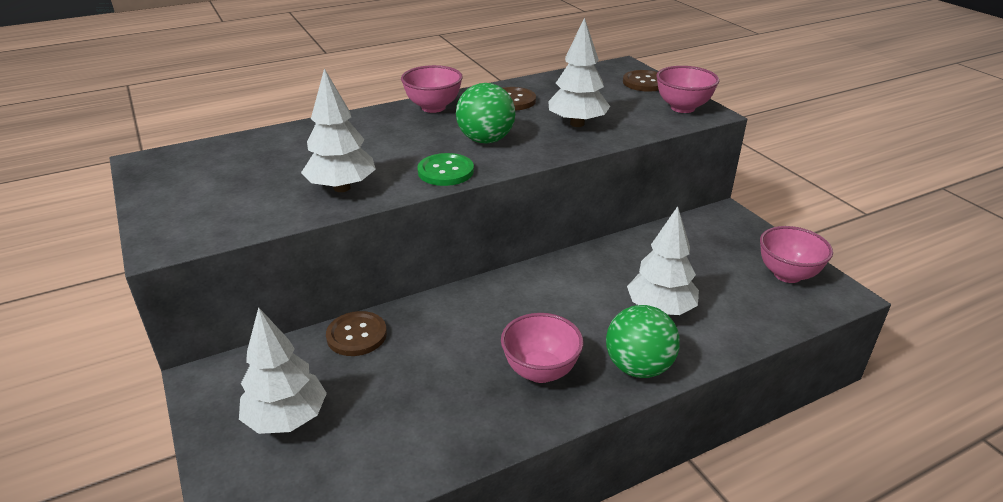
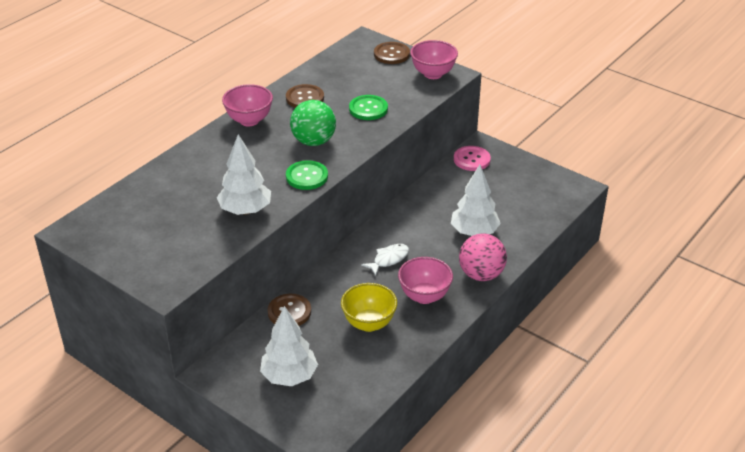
camera: 25 degrees left, 5 degrees up
(441, 383) = (369, 323): none -> yellow bowl
(525, 310) = (388, 259): none -> white fish
(577, 124) = (368, 109): white tree -> green button
(638, 367) = (481, 274): green ball -> pink ball
(705, 226) = (471, 159): none -> pink button
(787, 274) = (540, 183): pink bowl -> none

